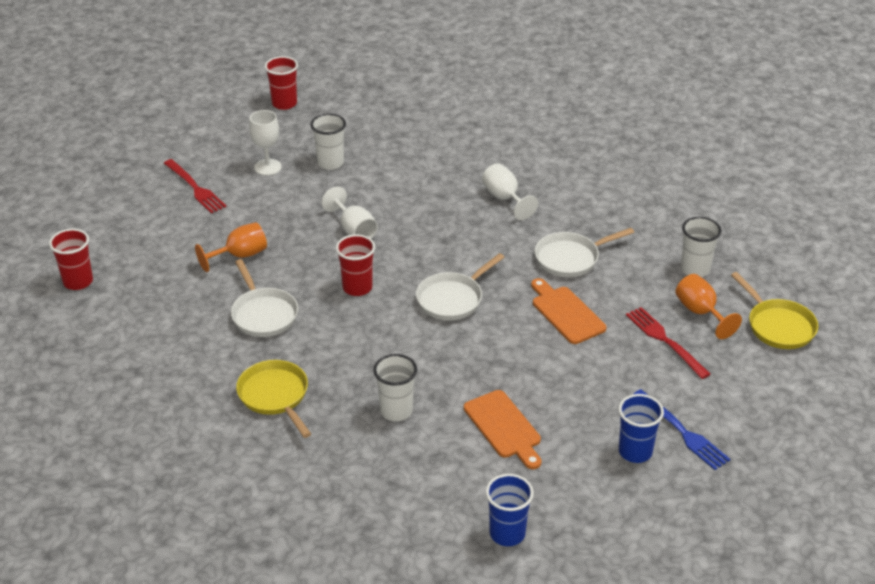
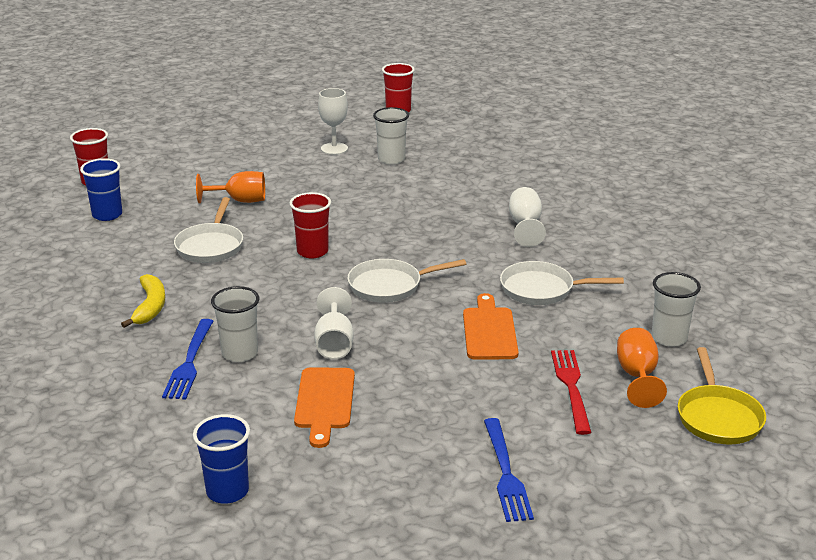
camera: 30 degrees right, 10 degrees down
(196, 188) = (259, 147): red fork -> none
(275, 396) = (150, 307): yellow pan -> yellow banana
(354, 230) = (357, 210): white goblet -> white goblet (334, 343)
(365, 436) = (189, 363): none -> blue fork
(635, 452) = (435, 472): blue cup -> blue cup (107, 215)

